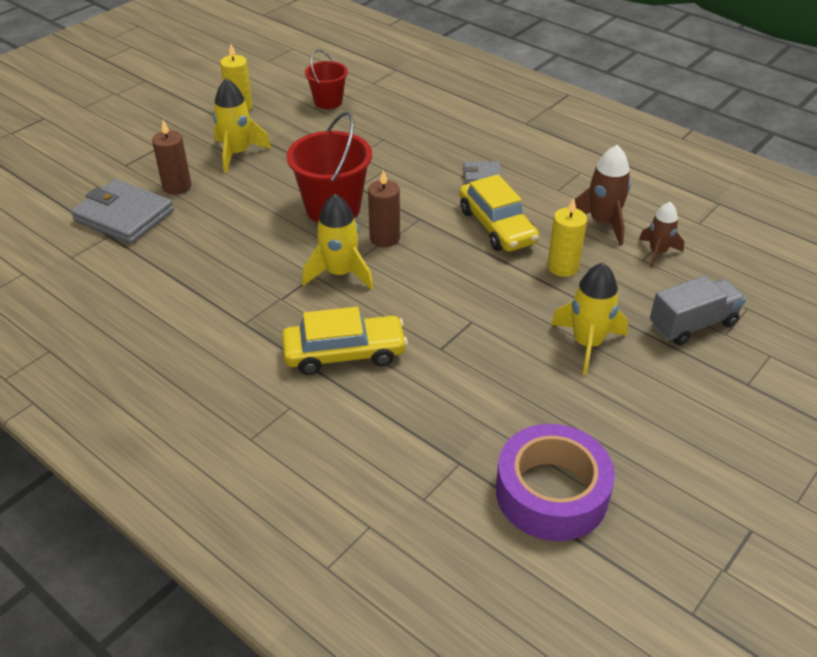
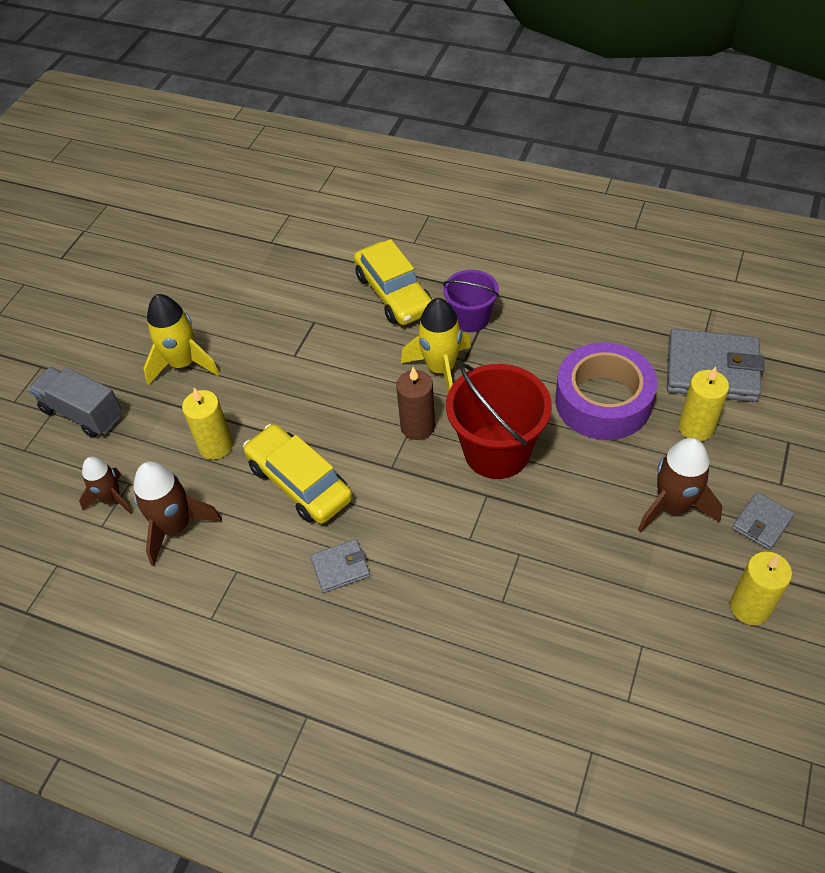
camera: 165 degrees right, 10 degrees up
(177, 186) = (696, 427): brown candle -> yellow candle
(191, 134) = (762, 523): none -> grey wallet
(237, 153) = (673, 506): yellow rocket -> brown rocket
(284, 307) = (471, 319): none -> purple bucket
(328, 101) = (631, 668): red bucket -> none
(344, 353) = (394, 293): yellow car -> yellow car turned 90 degrees counterclockwise
(551, 493) = (200, 242): purple tape -> purple tape (603, 401)
(692, 325) = (82, 413): grey truck -> grey truck turned 75 degrees clockwise

